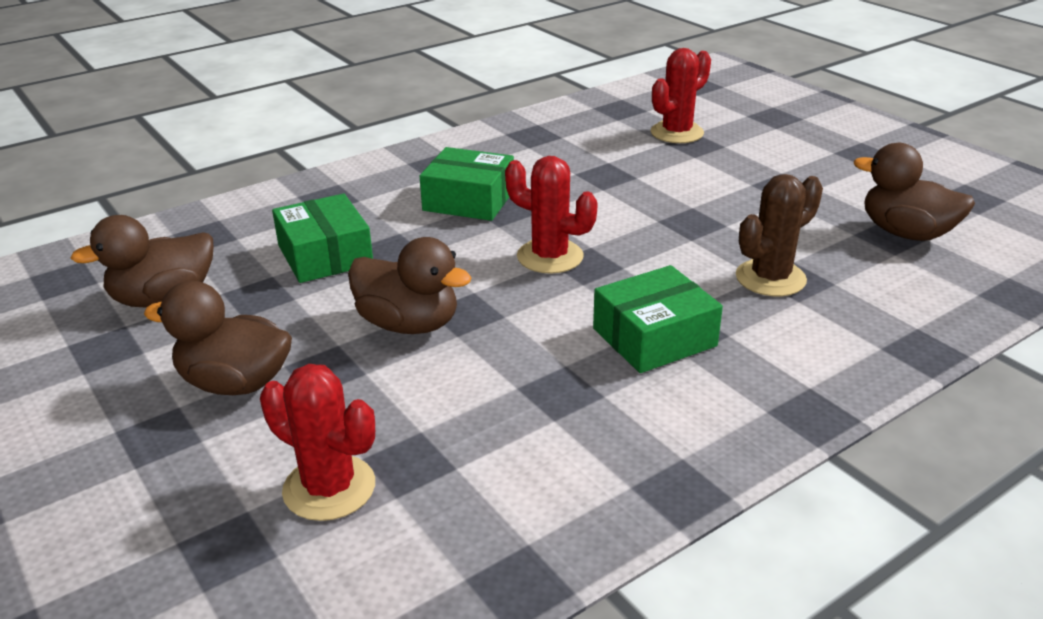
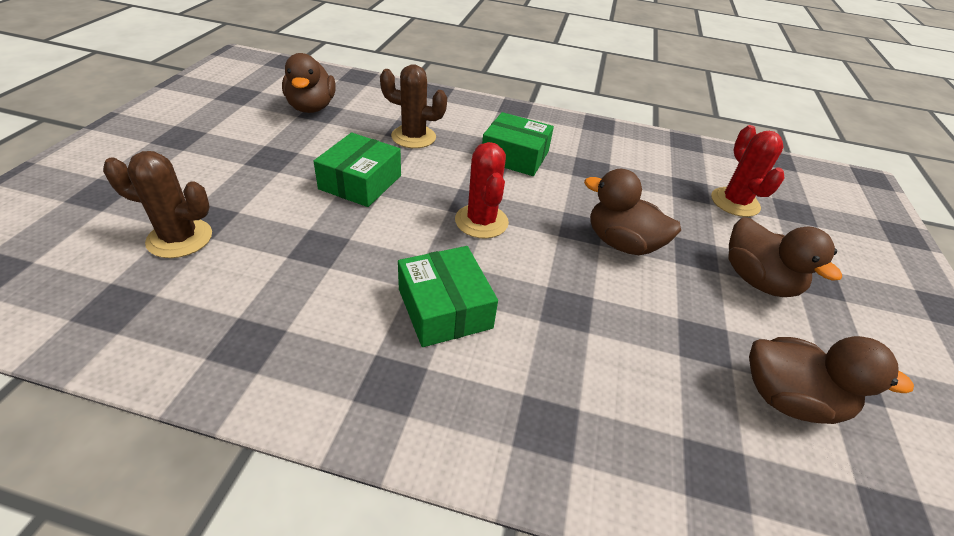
camera: 135 degrees left, 10 degrees up
(325, 255) = (621, 342): green box -> green box (360, 182)
(409, 324) = (622, 243): brown duck -> brown duck turned 45 degrees counterclockwise
(677, 133) = (180, 238): red cactus -> brown cactus

